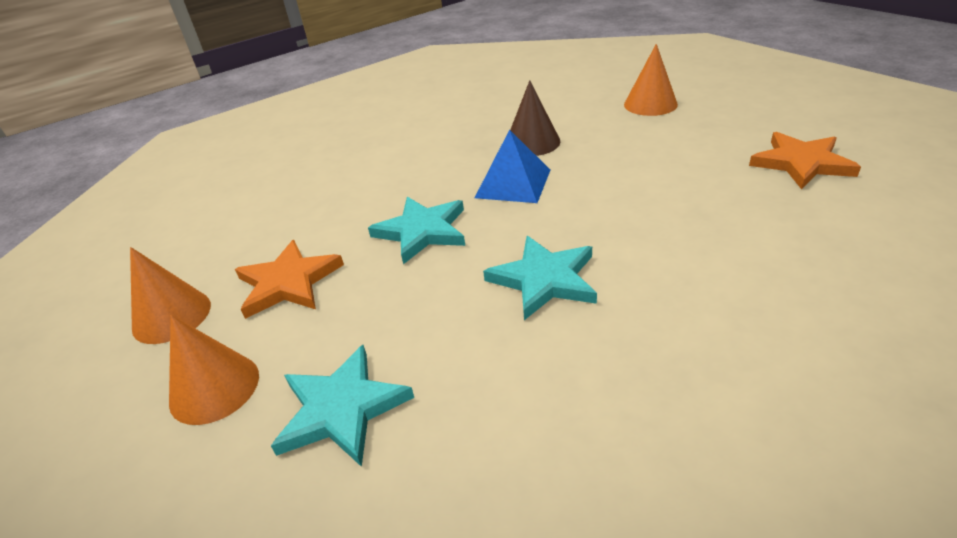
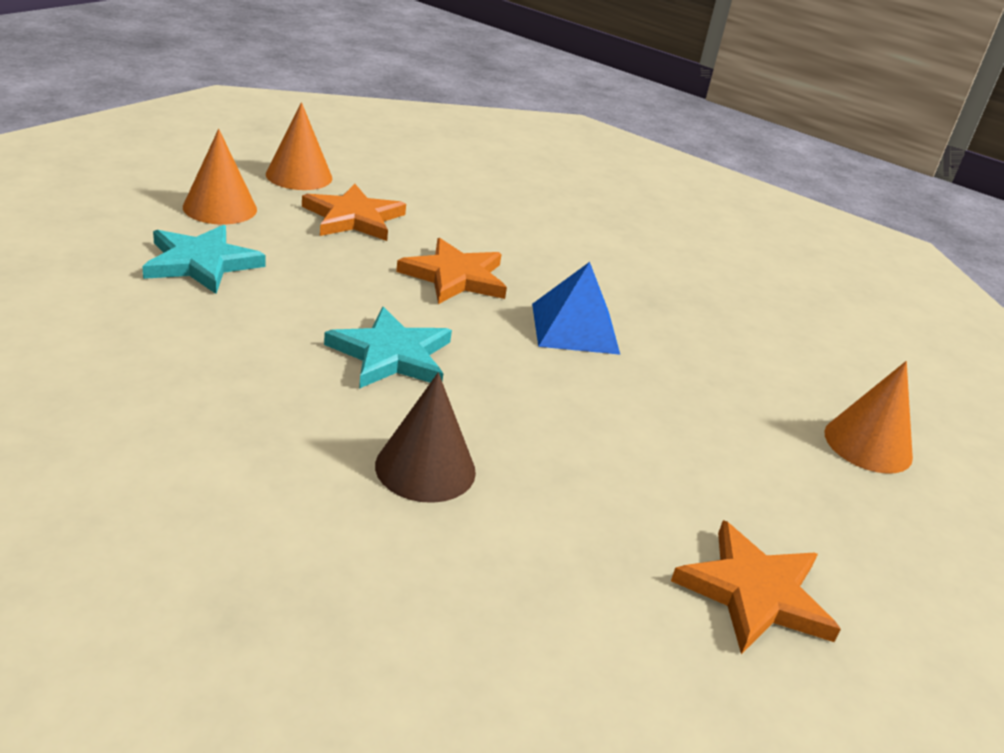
camera: 60 degrees right, 5 degrees down
(422, 231) = (455, 277): turquoise star -> orange star
(532, 142) = (683, 339): brown cone -> brown cone (425, 468)

